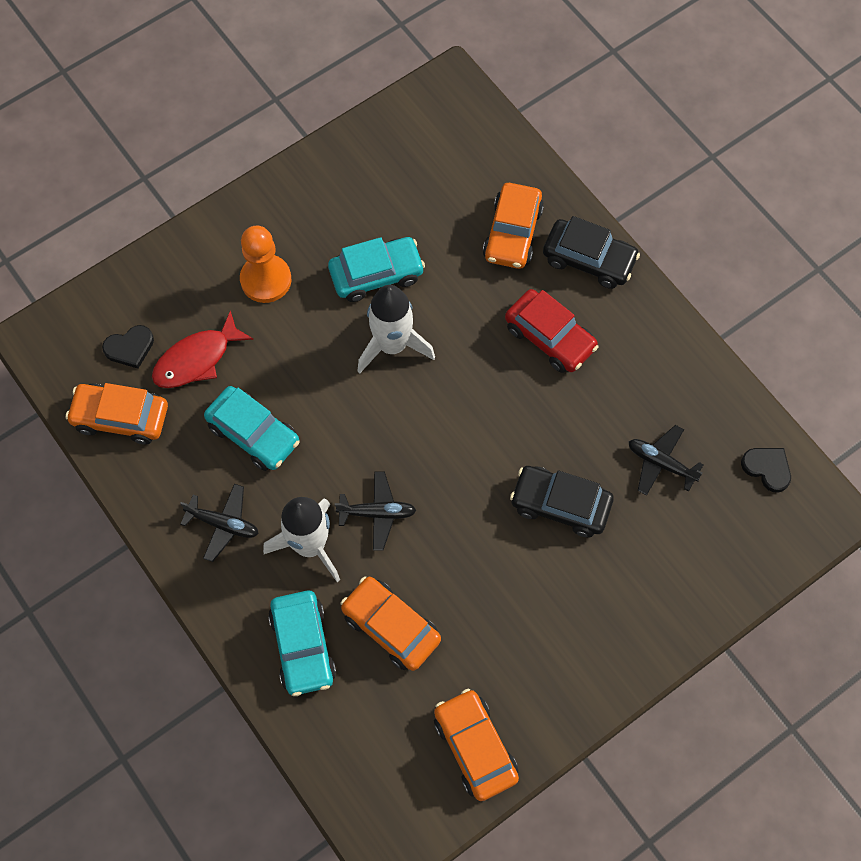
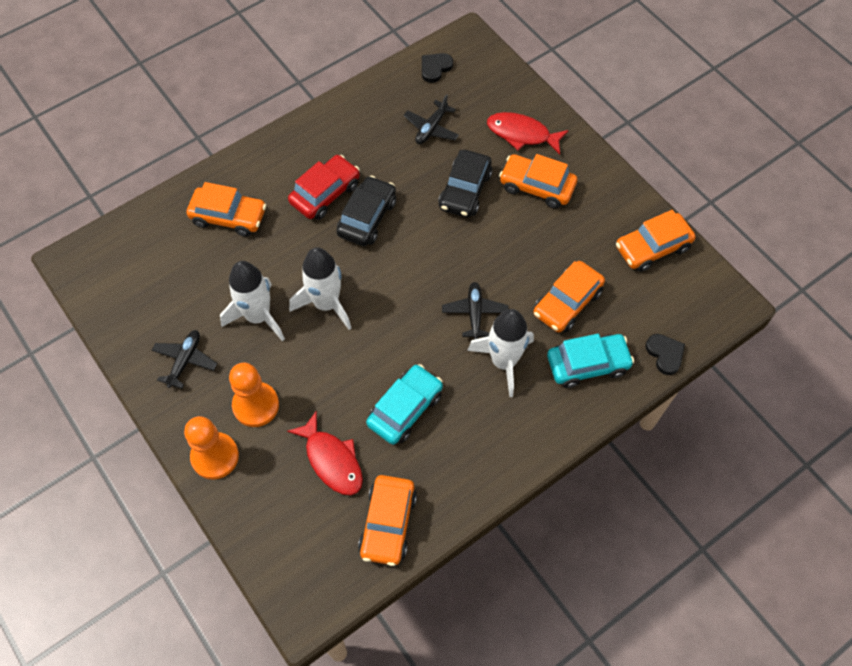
camera: 90 degrees left, 5 degrees down
(130, 348) = (317, 521): black heart -> black heart (665, 354)
(209, 245) = (215, 456): none -> orange pawn
(223, 524) = (487, 429): black plane -> black plane (185, 361)
(376, 274) = (258, 316): turquoise car -> white rocket
(570, 598) = (537, 186): none -> orange car
(589, 259) = (258, 166): black car -> black car (367, 218)
(658, 582) = (522, 134): none -> red fish

